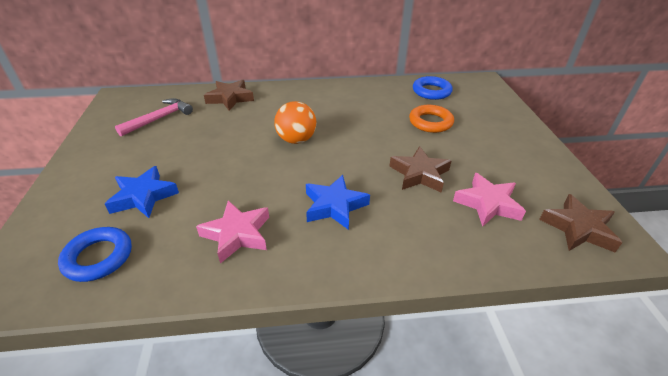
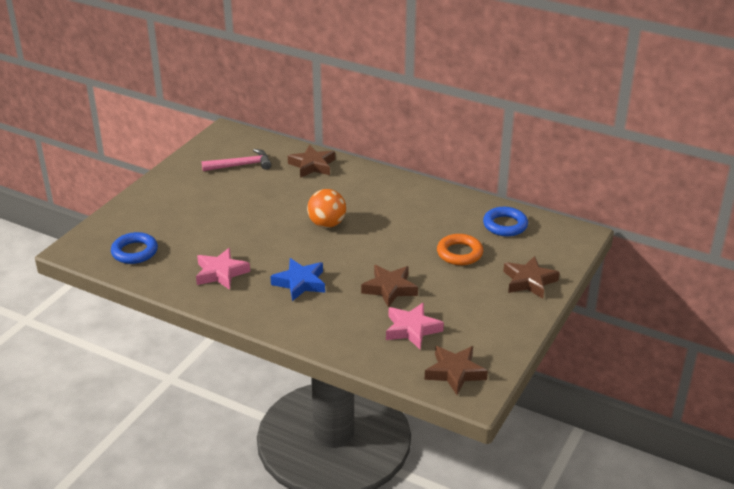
camera: 35 degrees right, 5 degrees down
(143, 196) = (185, 224): blue star -> none
(505, 123) = (529, 281): none -> brown star

